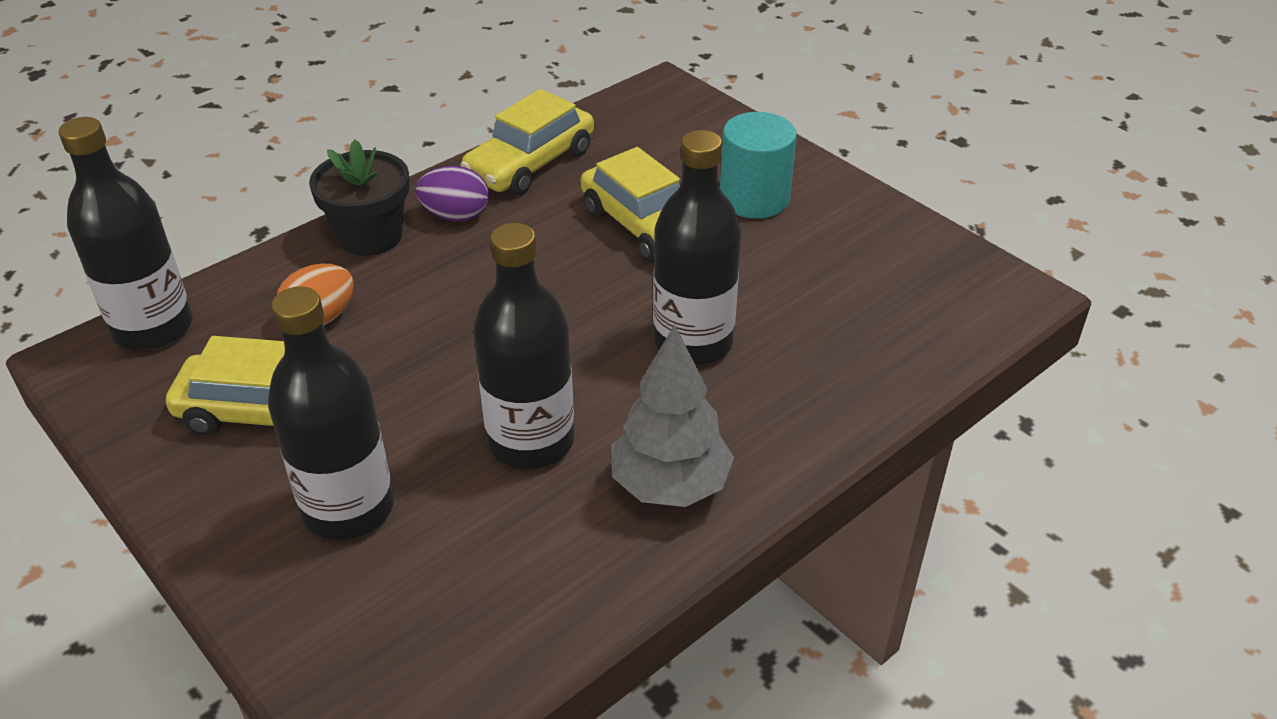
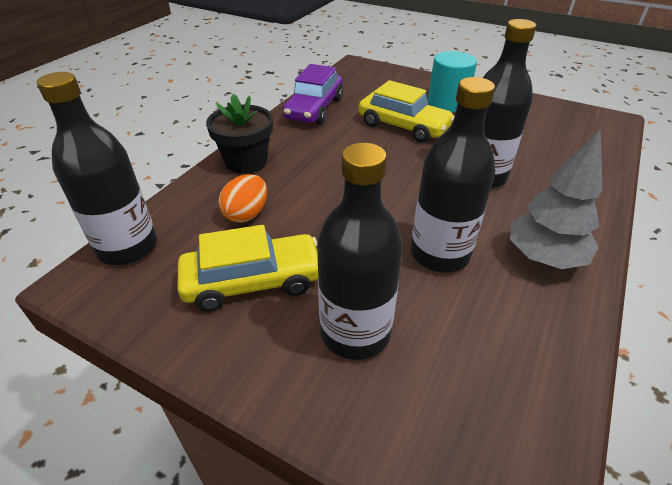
camera: 20 degrees left, 0 degrees up
(456, 215) = (291, 141): purple egg -> none
(530, 163) = (314, 109): yellow car -> purple car

